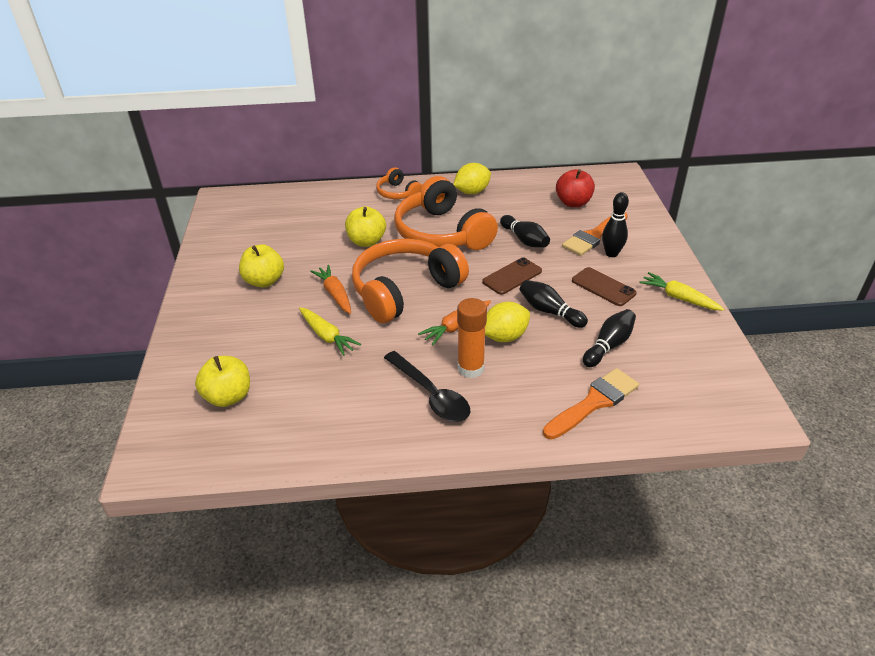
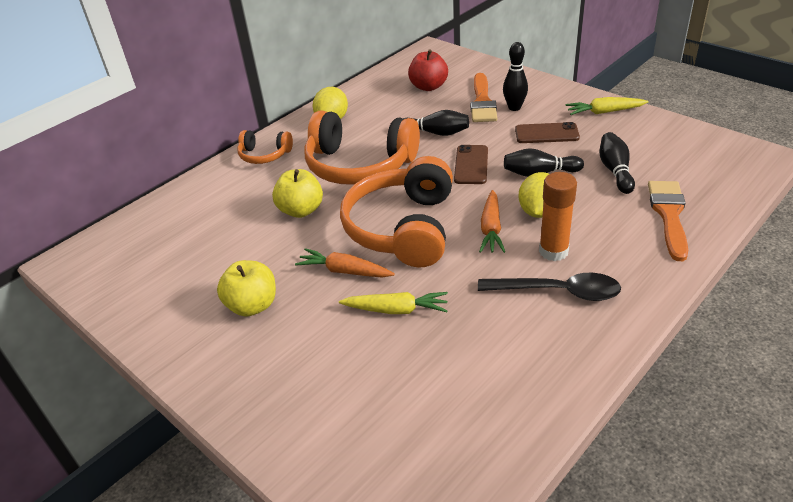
camera: 40 degrees left, 0 degrees up
(228, 397) = (391, 430): yellow apple -> none

